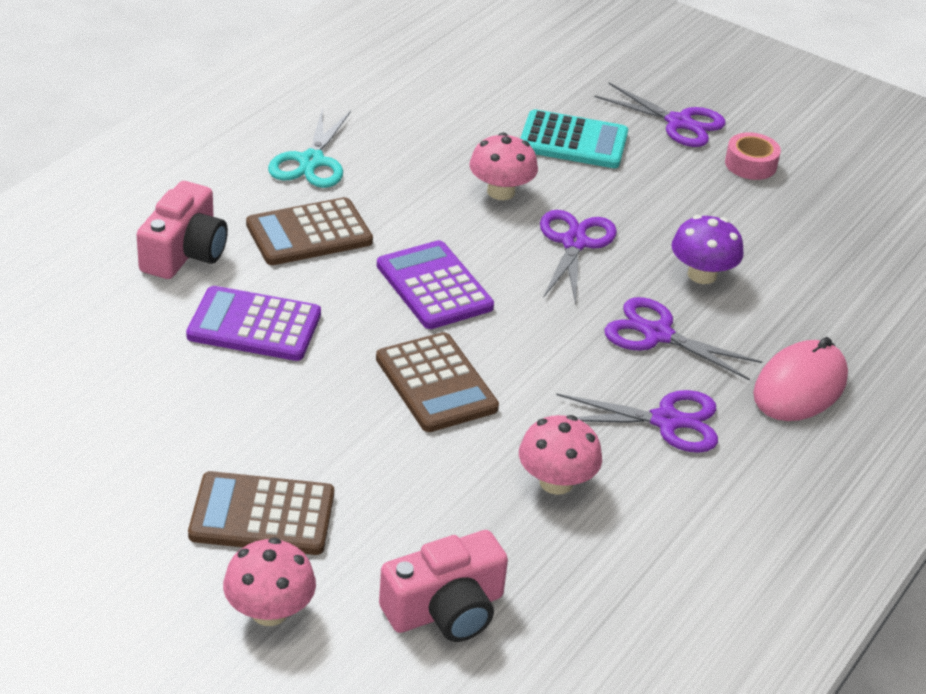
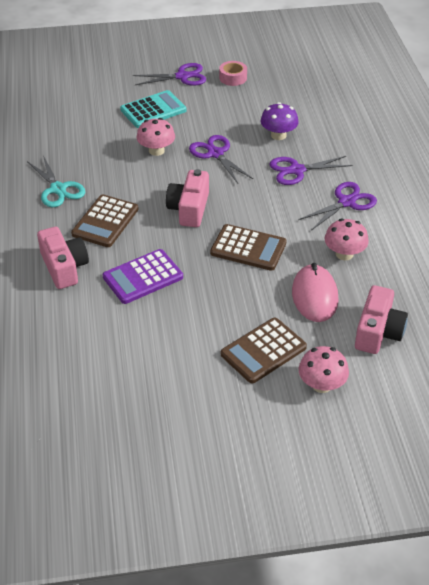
camera: 40 degrees left, 5 degrees up
(434, 286) = (189, 209): purple calculator -> pink camera
(800, 387) = (369, 156): pink mouse -> pink mouse (314, 296)

